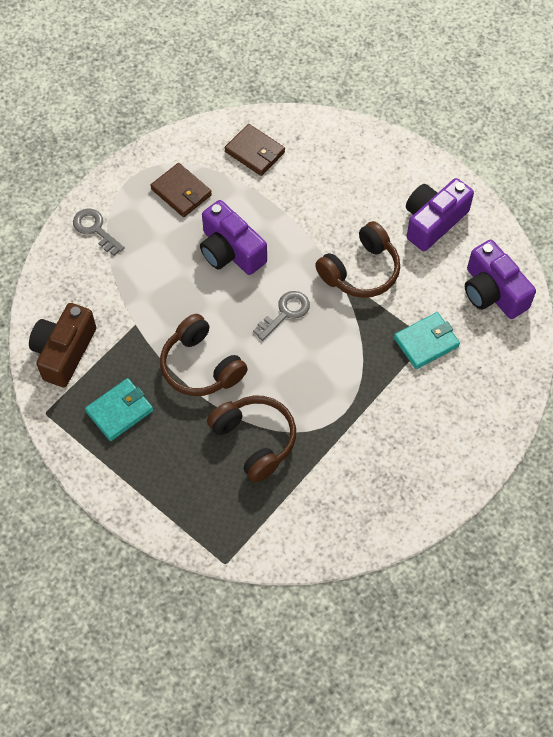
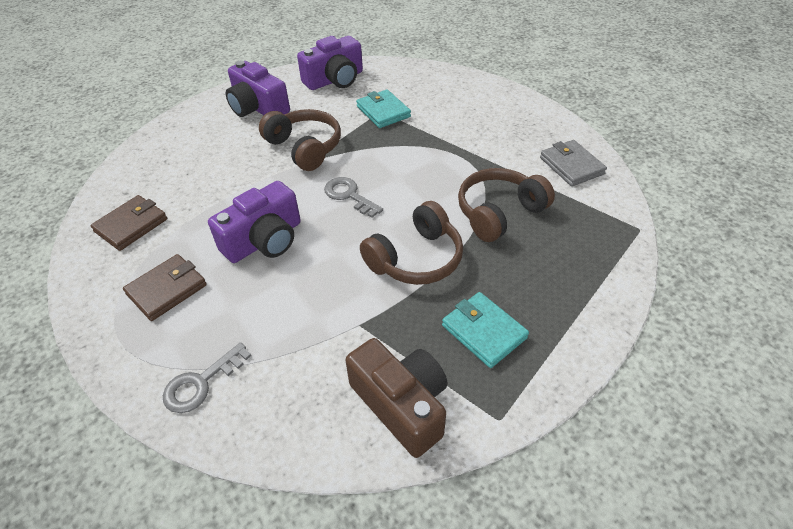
camera: 90 degrees left, 15 degrees down
(64, 352) = (402, 404): brown camera -> brown camera turned 150 degrees counterclockwise
(324, 521) = (571, 166): none -> grey wallet

